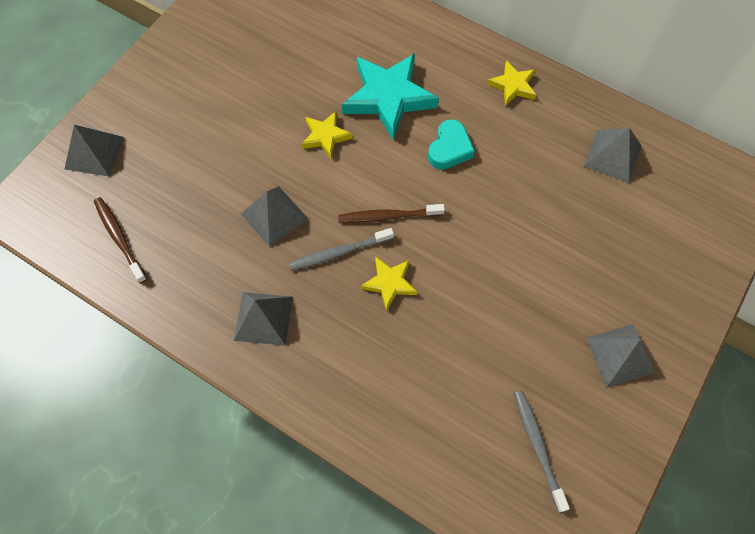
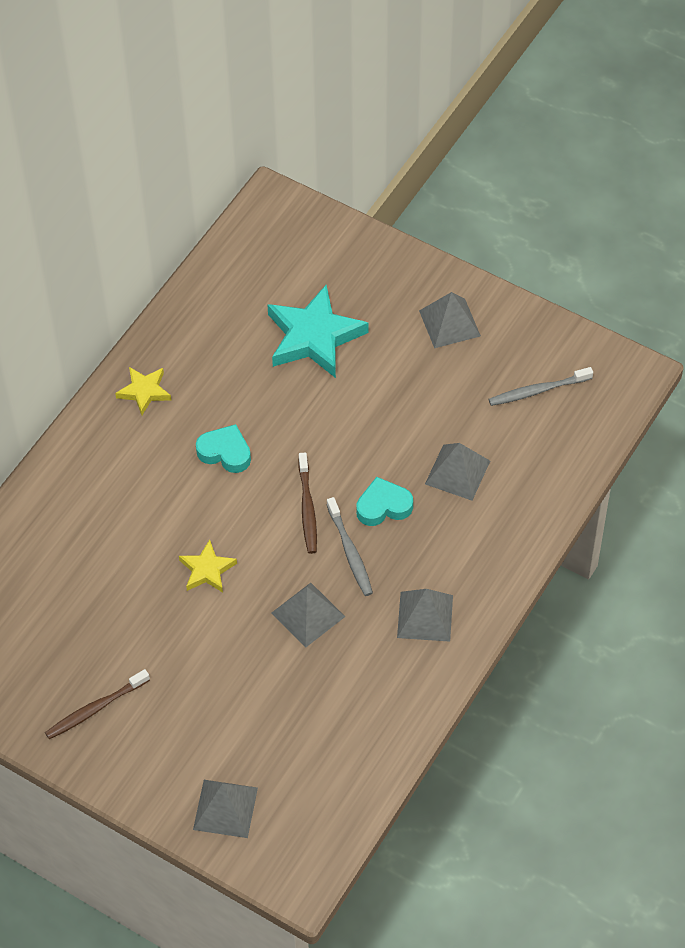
camera: 90 degrees left, 10 degrees down
(119, 238) = (337, 764): brown toothbrush -> brown toothbrush (95, 709)
(388, 98) = (156, 510): turquoise star -> turquoise star (314, 337)
(389, 283) = (383, 506): yellow star -> turquoise heart
(612, 156) = (236, 310): grey pyramid -> grey pyramid (457, 472)

